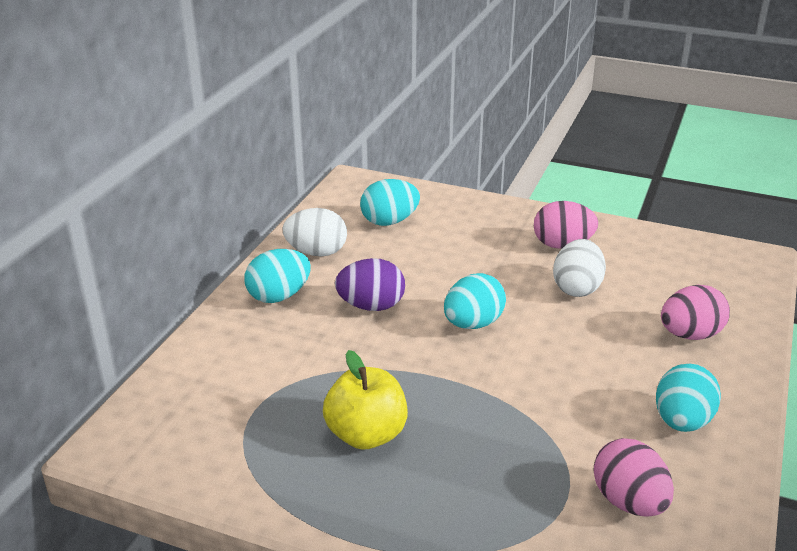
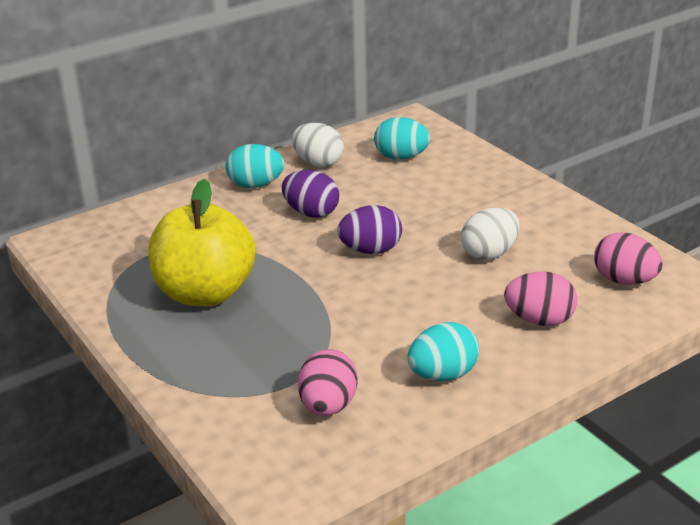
camera: 35 degrees right, 0 degrees up
(366, 435) = (205, 293): yellow apple -> yellow apple, size x1.54
(473, 324) = (370, 250): turquoise egg -> purple egg
(562, 245) = (522, 218): pink egg -> pink egg (624, 280)

